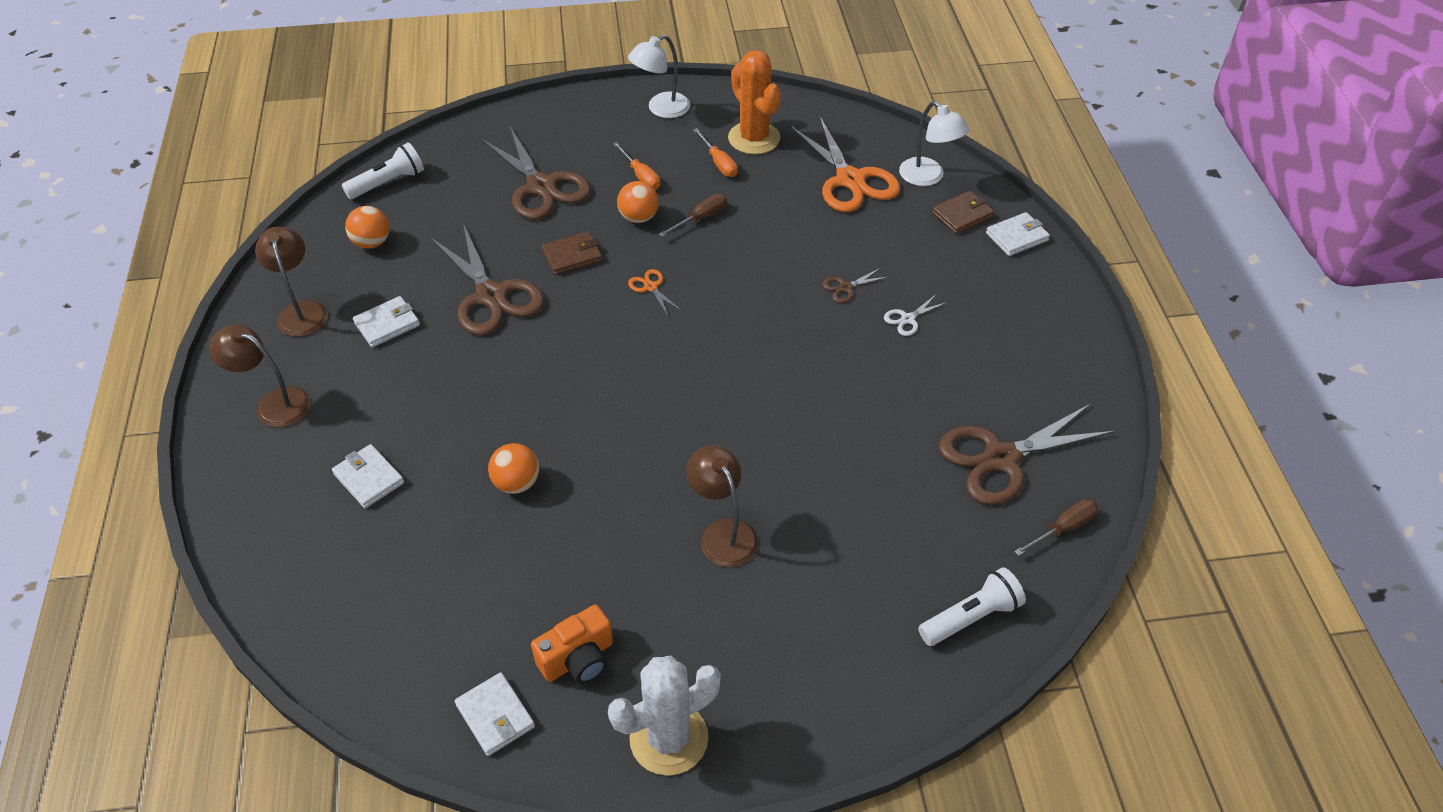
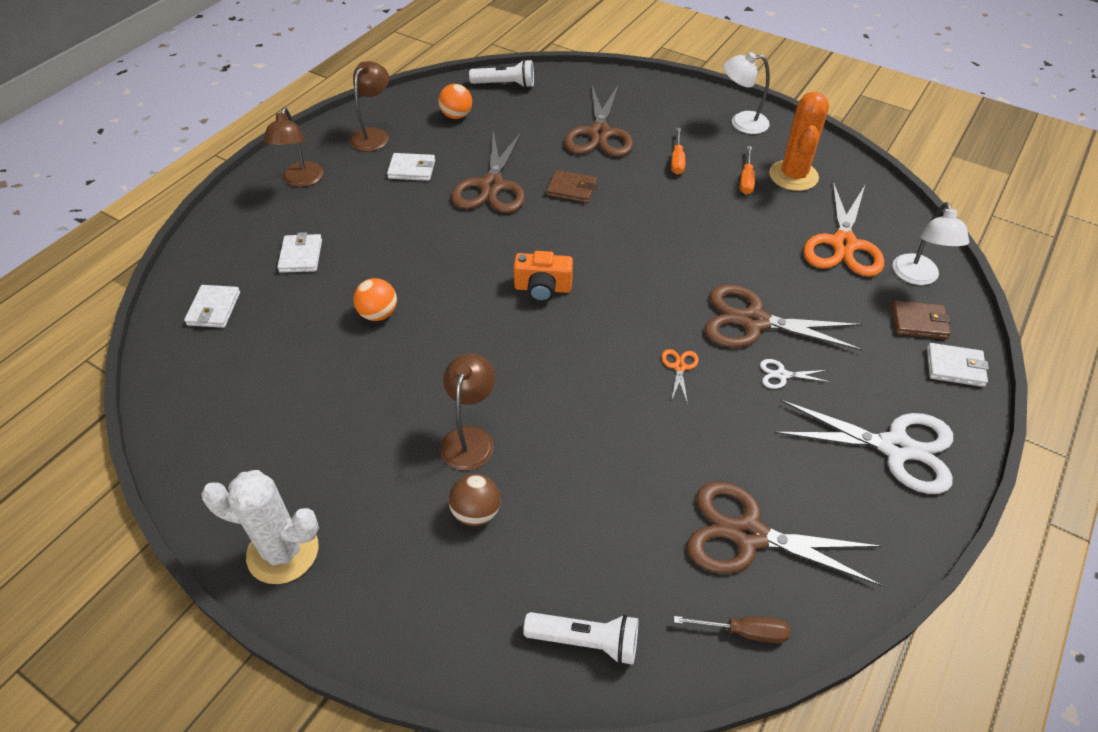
camera: 40 degrees right, 0 degrees up
(274, 404) = (301, 180): brown lamp -> brown lamp turned 150 degrees counterclockwise
(495, 716) = (206, 452): white wallet -> white wallet (214, 309)
(578, 659) = (289, 454): orange camera -> orange camera (542, 288)
(639, 217) = (645, 187): orange ball -> none
(651, 287) = (603, 239): orange scissors -> orange scissors (679, 367)
(700, 218) = (691, 211): brown screwdriver -> none
(792, 587) = (476, 512): none -> brown ball
(846, 287) = (753, 321): brown scissors -> brown scissors, size x2.36
(1034, 325) = (895, 448): none -> white scissors

